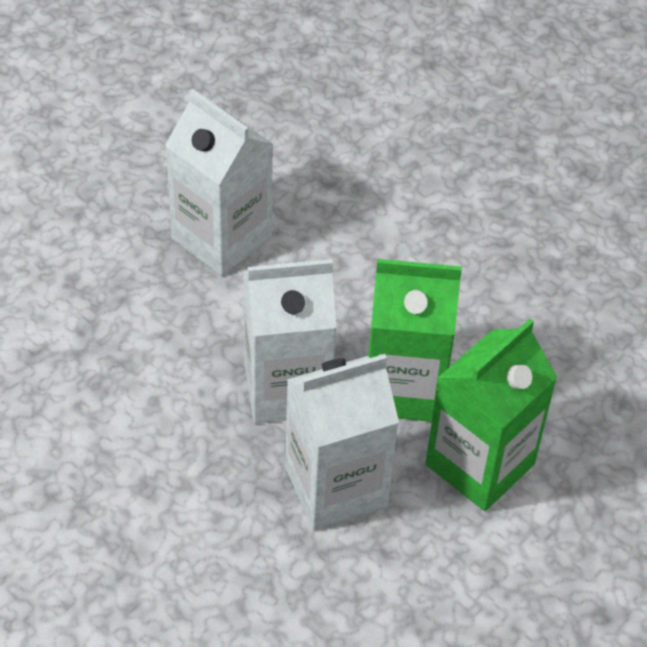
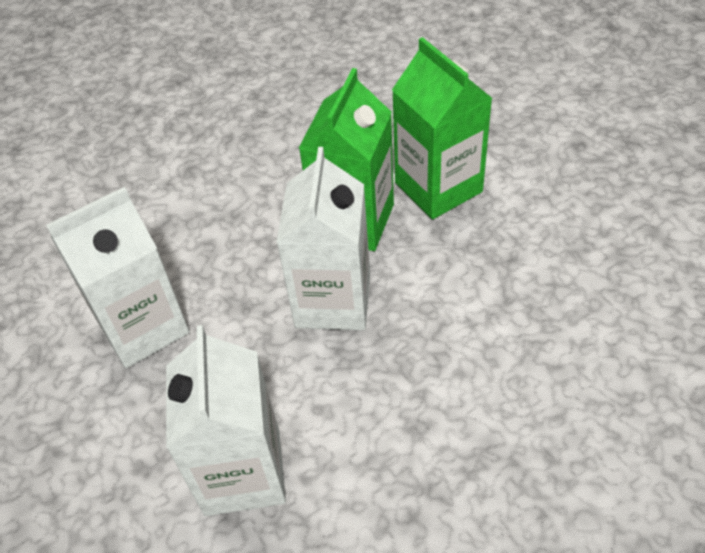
camera: 70 degrees left, 0 degrees up
(336, 487) = (443, 281): white carton -> white carton (242, 472)

